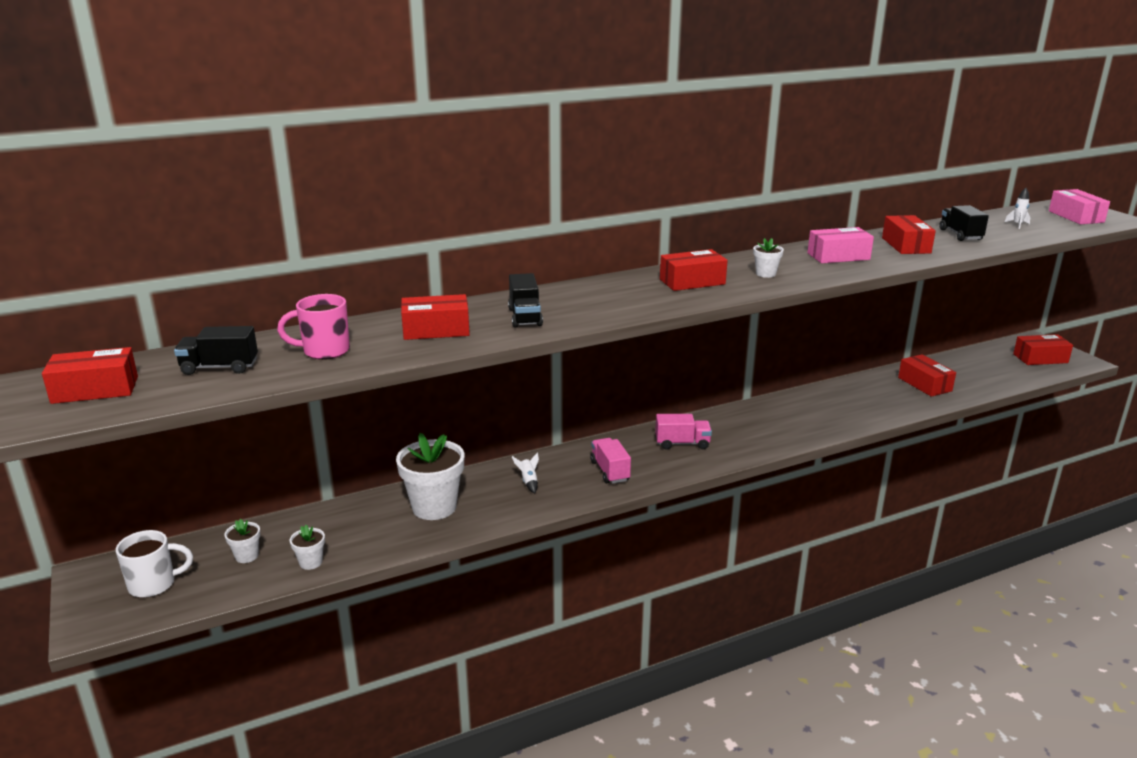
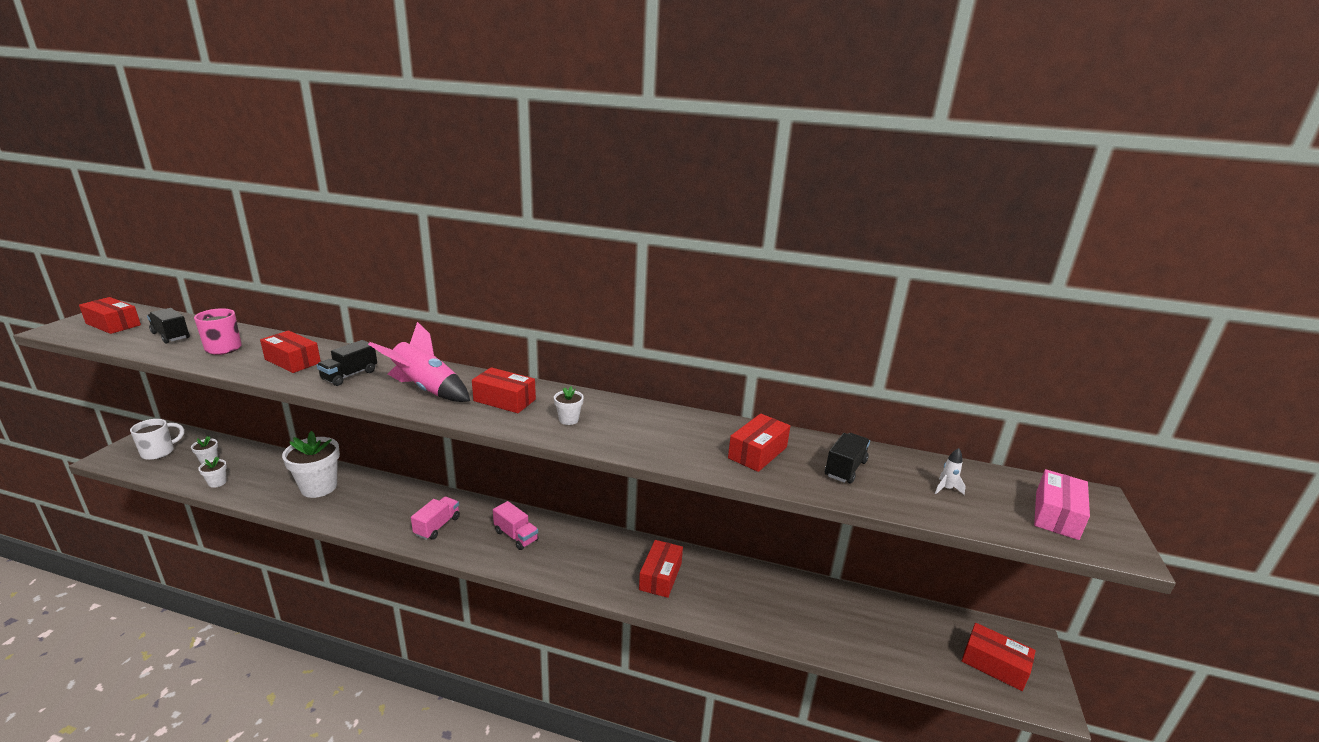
camera: 40 degrees right, 0 degrees up
(154, 584) = (159, 452): white mug -> white mug turned 75 degrees counterclockwise
(528, 481) = (387, 503): white rocket -> none
(616, 299) = (426, 389): none -> pink rocket
(838, 256) = (667, 433): pink box -> none
(924, 384) = (803, 611): red box -> red box (660, 576)

